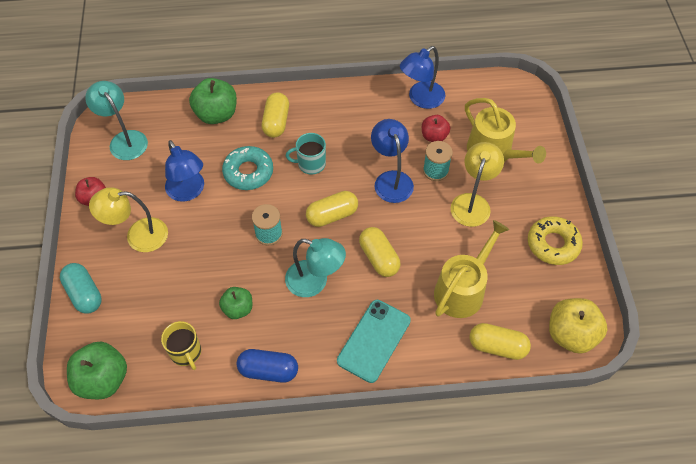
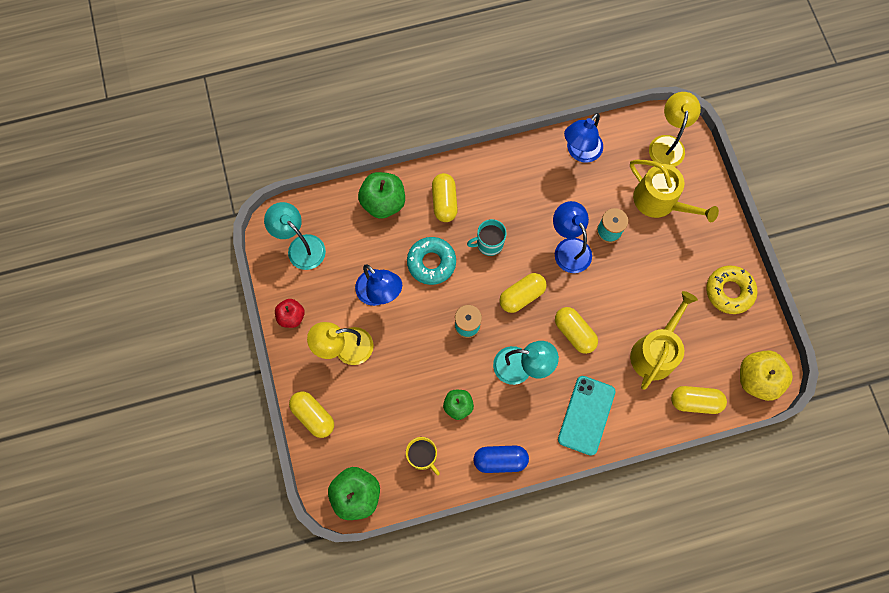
camera: 10 degrees left, 15 degrees up
(84, 293) = (313, 416): turquoise capsule -> yellow capsule
(434, 136) = (600, 193): red apple -> none
(472, 202) = (649, 260): yellow lamp -> yellow lamp (667, 144)

